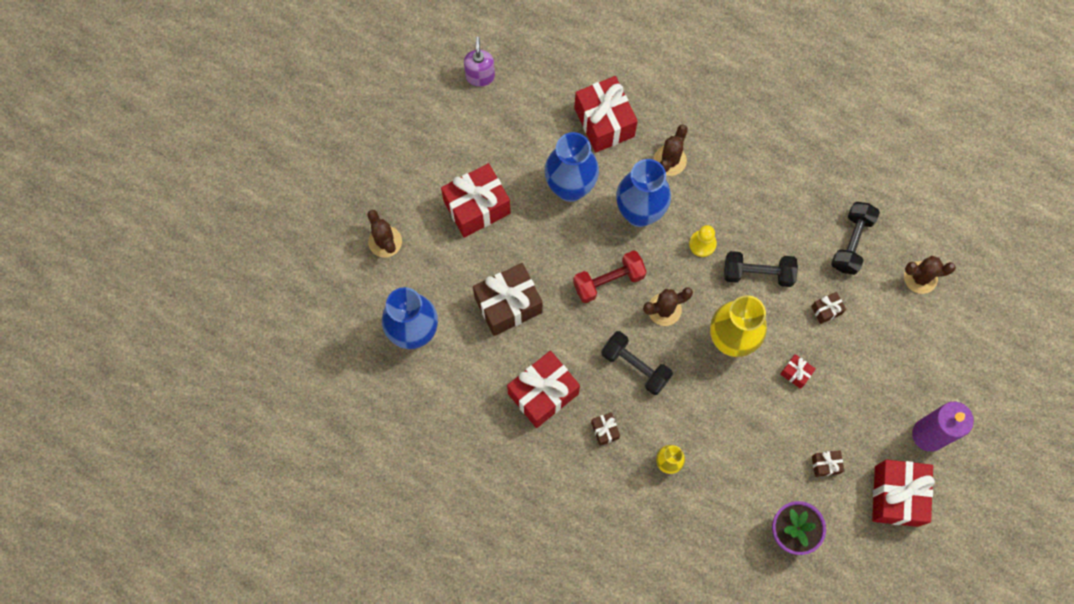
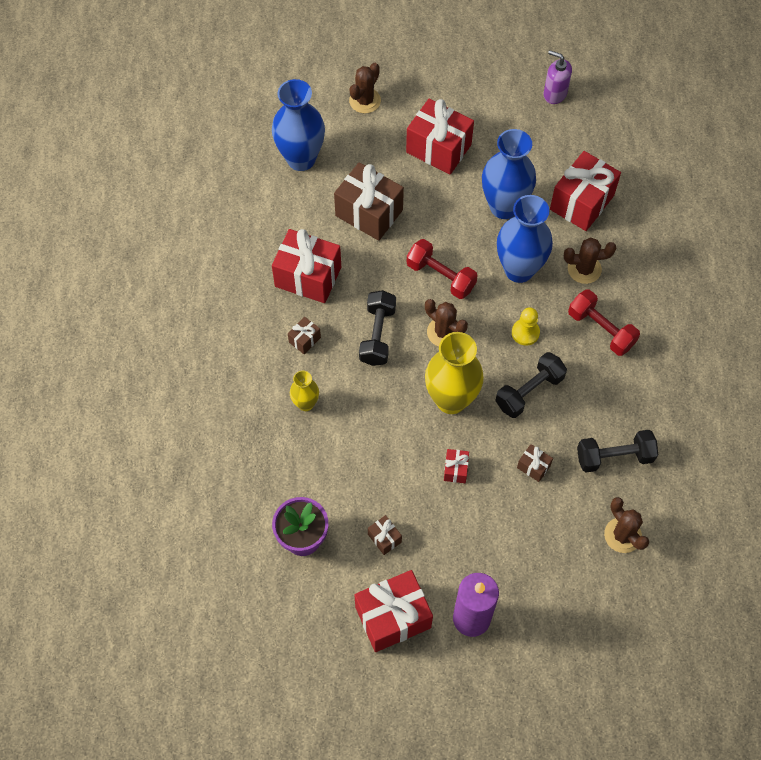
camera: 60 degrees right, 10 degrees down
(480, 76) = (554, 94): purple soap dispenser -> purple soap dispenser turned 120 degrees counterclockwise
(733, 182) = (601, 329): none -> red dumbbell
(758, 273) = (529, 391): black dumbbell -> black dumbbell turned 75 degrees clockwise

